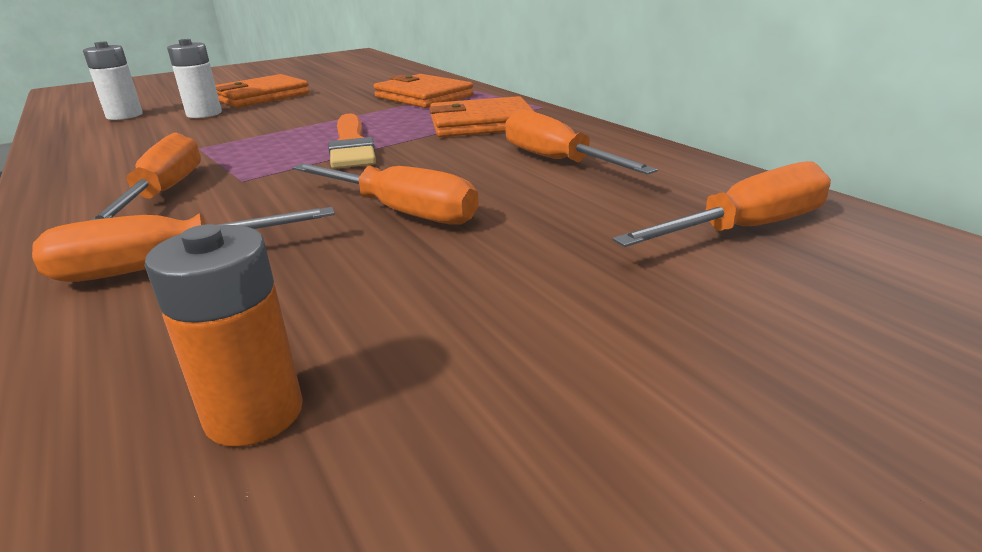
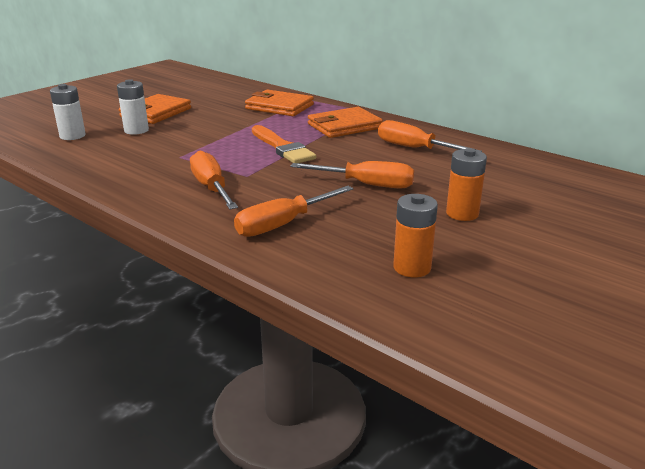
camera: 20 degrees left, 0 degrees up
(517, 291) = (462, 214): none -> orange battery
(746, 229) = (532, 176): orange screwdriver -> none

